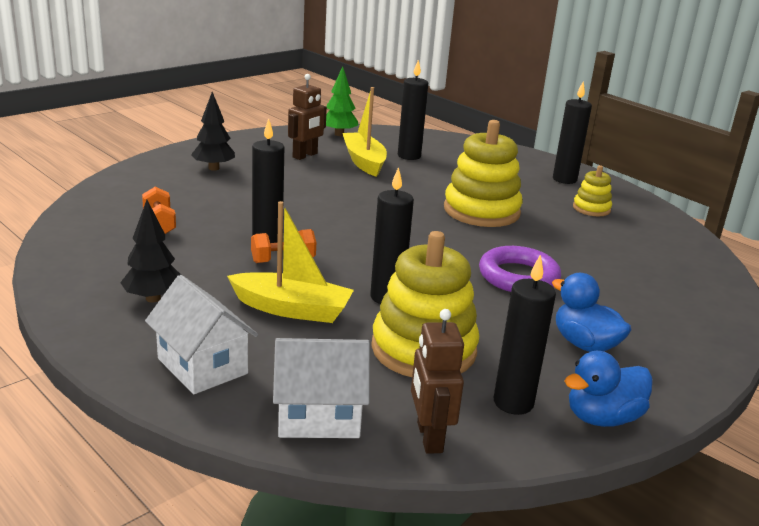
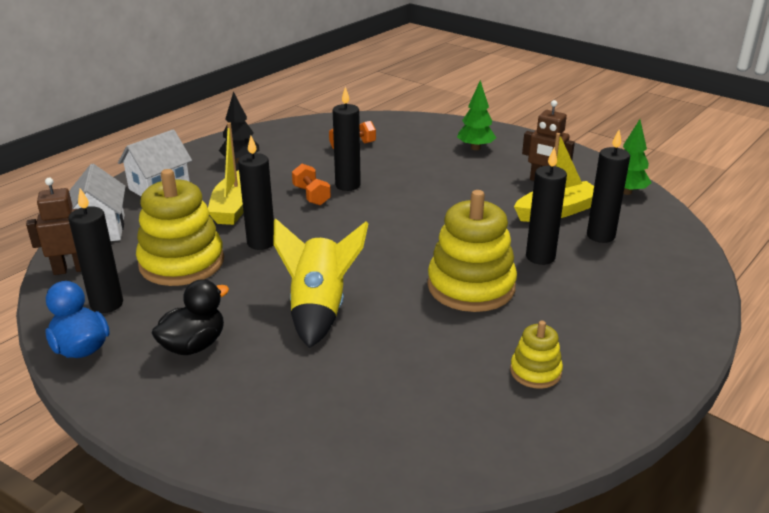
camera: 85 degrees right, 5 degrees up
(213, 168) = (475, 148): black tree -> green tree
(518, 277) = (319, 309): purple ring -> yellow rocket
(564, 179) = (627, 353): black candle -> black candle (540, 257)
(584, 344) = (194, 345): blue duck -> black duck

